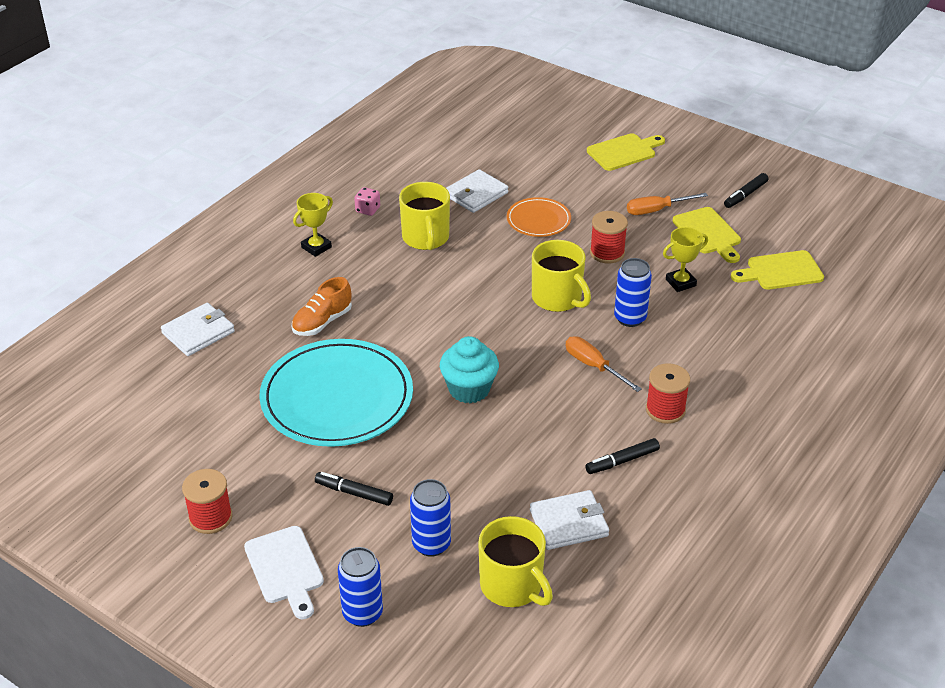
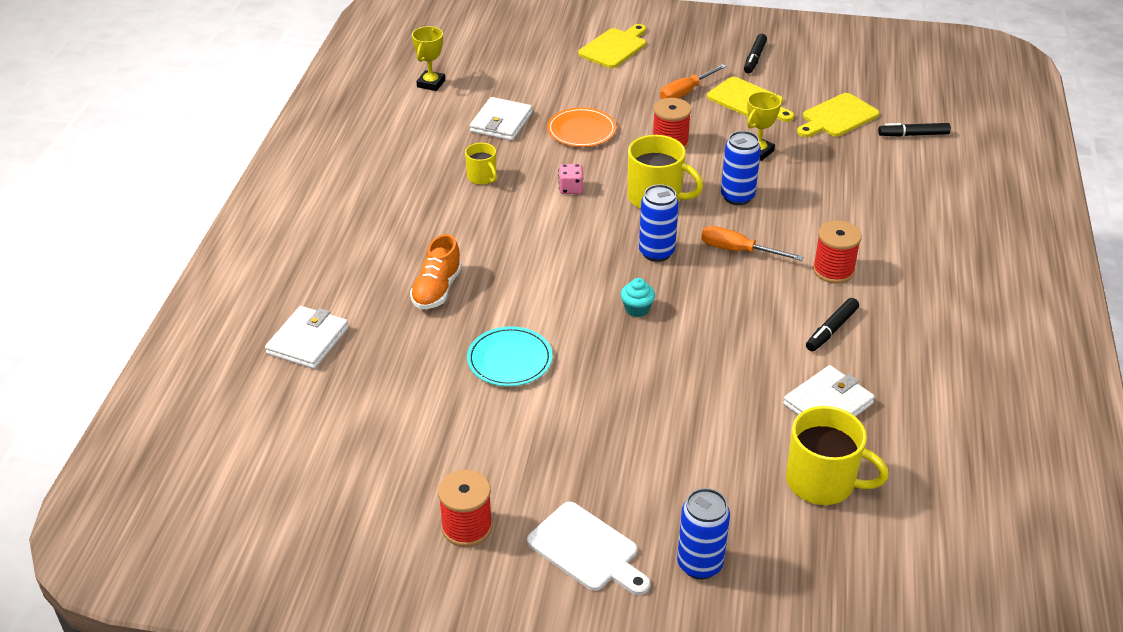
camera: 25 degrees left, 0 degrees up
(316, 247) = (374, 217): yellow trophy -> yellow trophy (431, 84)
(337, 397) = (509, 359): turquoise plate -> turquoise plate, size x0.49
(354, 493) = (599, 448): black marker -> black marker (913, 135)
(368, 210) = (401, 166): pink dice -> pink dice (570, 188)
(425, 238) = (482, 177): yellow mug -> yellow mug, size x0.56
(431, 544) = (715, 471): blue can -> blue can (656, 252)
(469, 389) = (637, 309): turquoise cupcake -> turquoise cupcake, size x0.53

